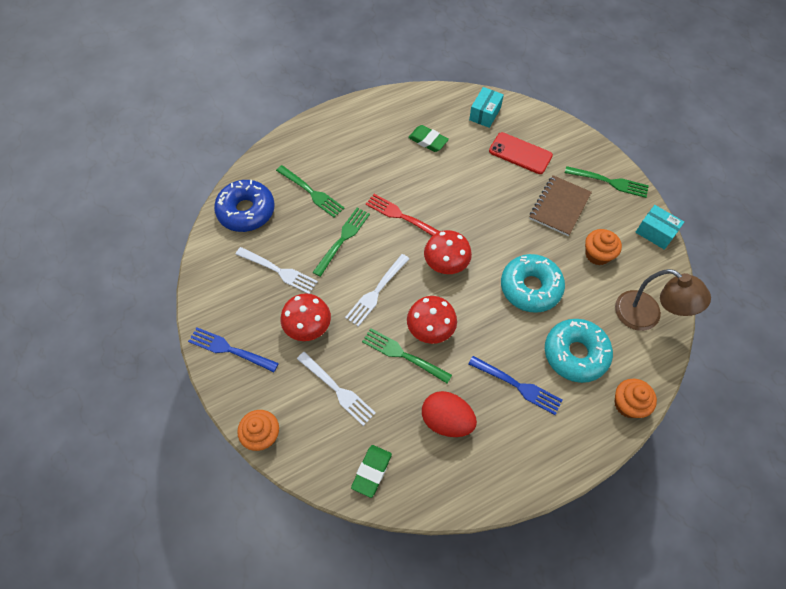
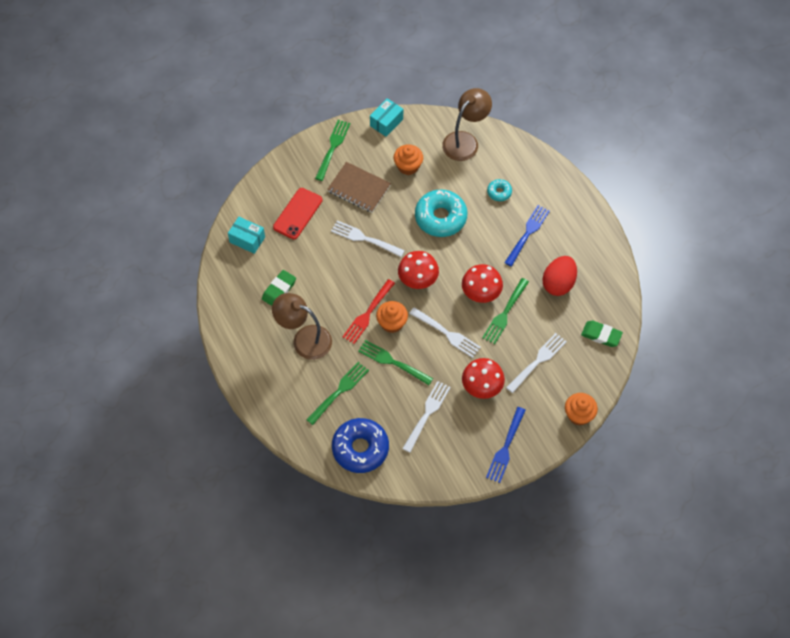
camera: 90 degrees left, 0 degrees up
(372, 162) = (304, 339): none -> brown lamp
(494, 213) = (365, 239): none -> white fork
(575, 354) = (499, 192): turquoise donut -> turquoise donut, size x0.48
(628, 404) = (538, 163): orange cupcake -> orange cupcake (392, 323)

